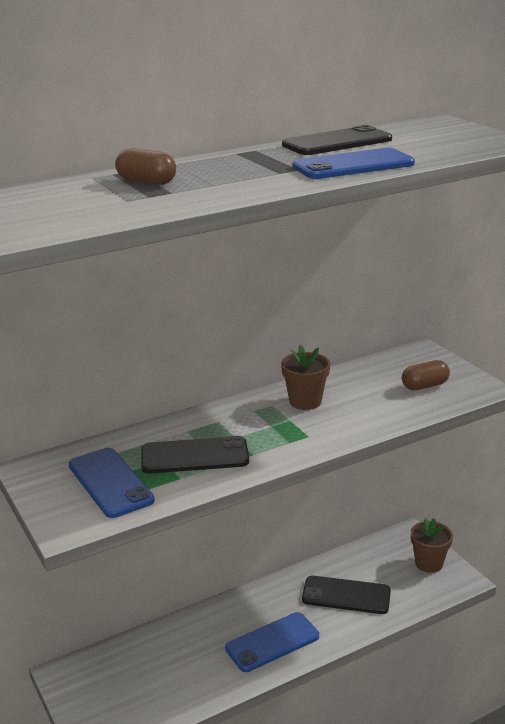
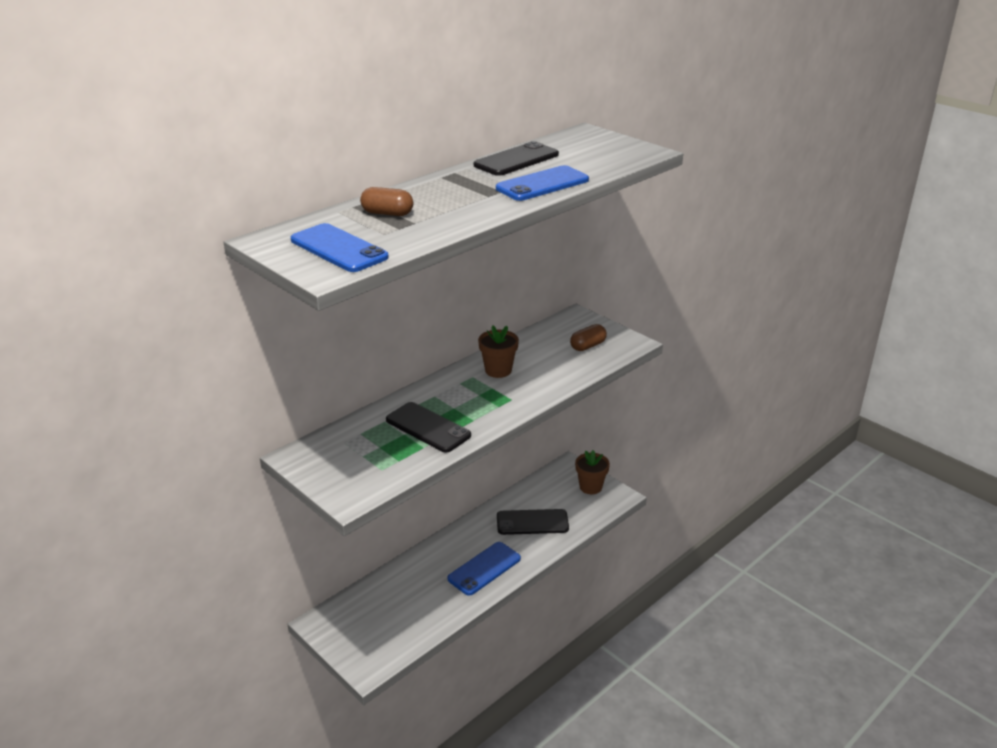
camera: 15 degrees left, 5 degrees up
(110, 483) = (368, 459): blue phone -> blue phone (338, 249)
(195, 456) = (427, 428): black phone -> black phone turned 60 degrees clockwise

